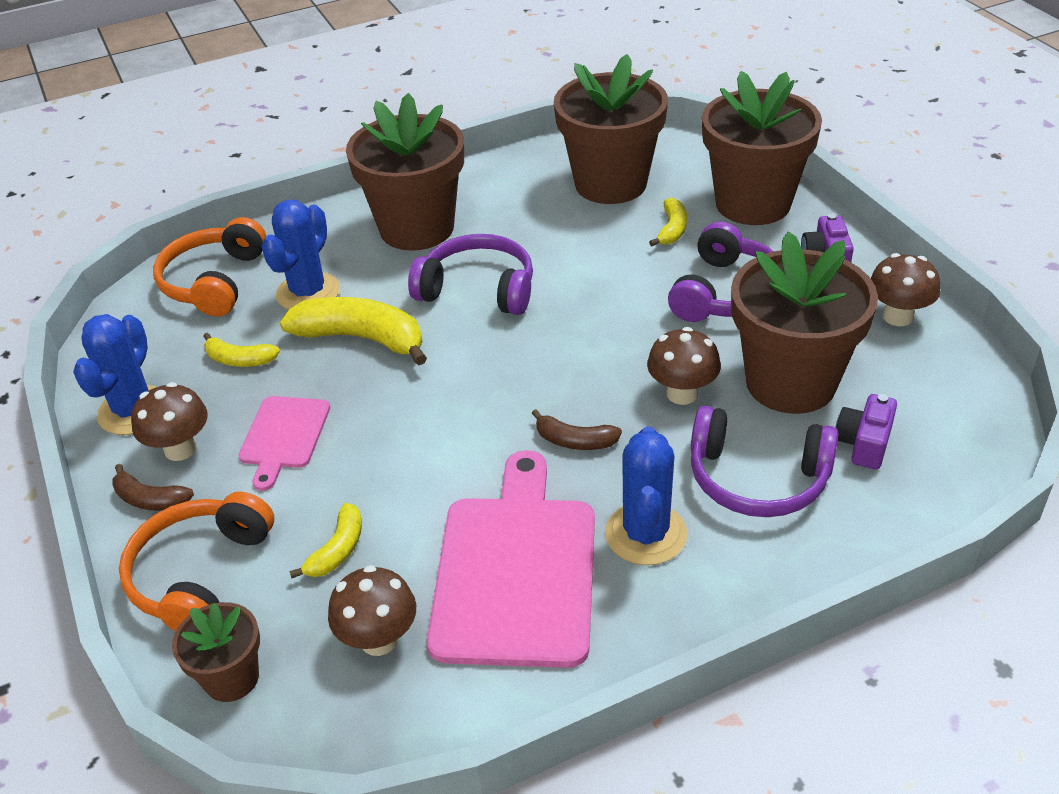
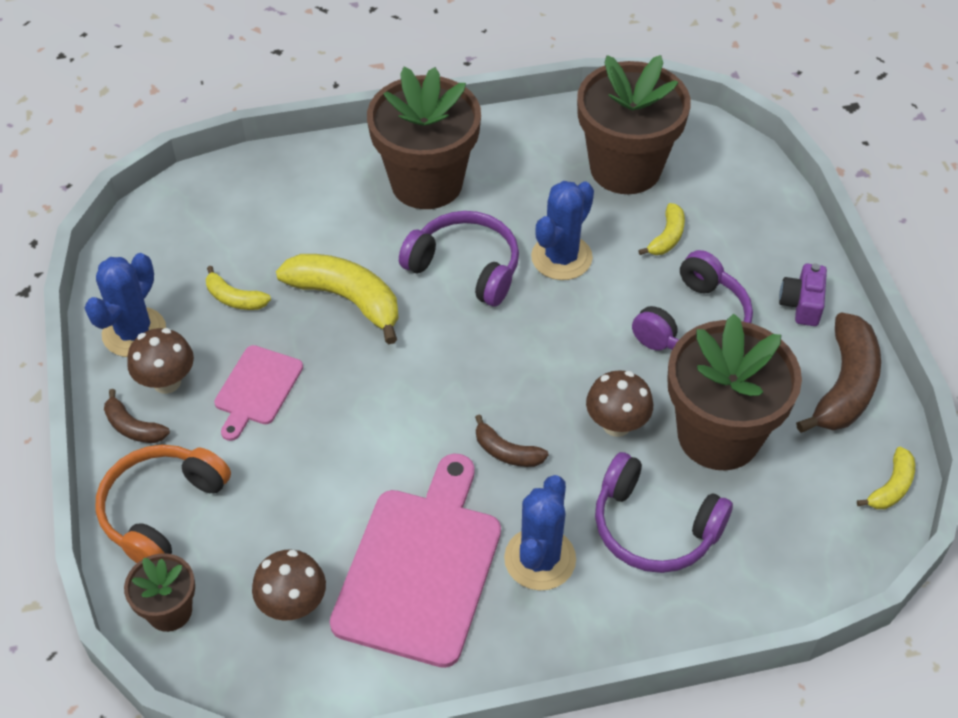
camera: 10 degrees right, 10 degrees up
(214, 281) = (228, 205): orange headphones -> none
(308, 292) = (310, 236): blue cactus -> blue cactus (561, 257)
(338, 550) = (278, 513): yellow banana -> yellow banana (891, 487)
(753, 203) = (755, 223): brown flower pot -> none
(864, 443) = (761, 514): purple camera -> none
(897, 316) = (845, 385): brown mushroom -> brown banana

